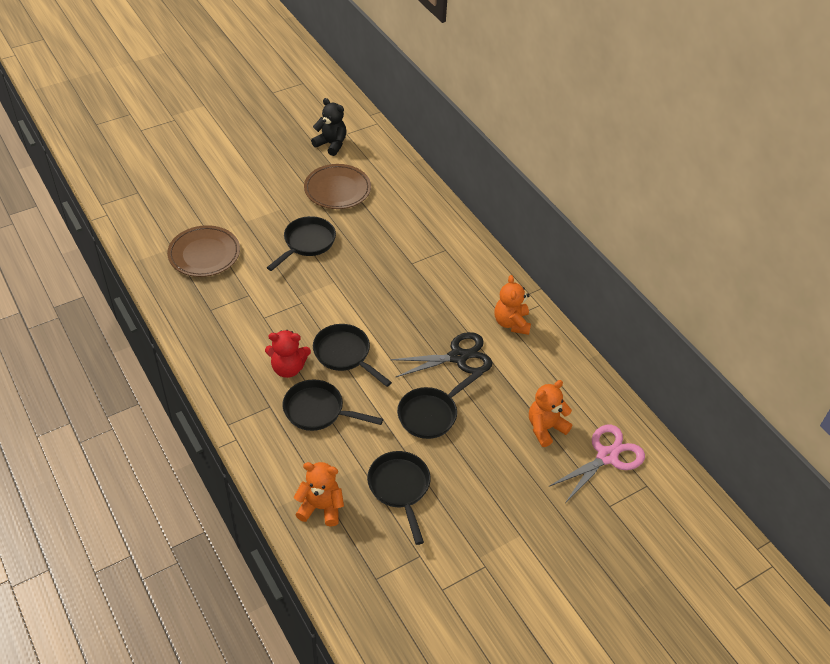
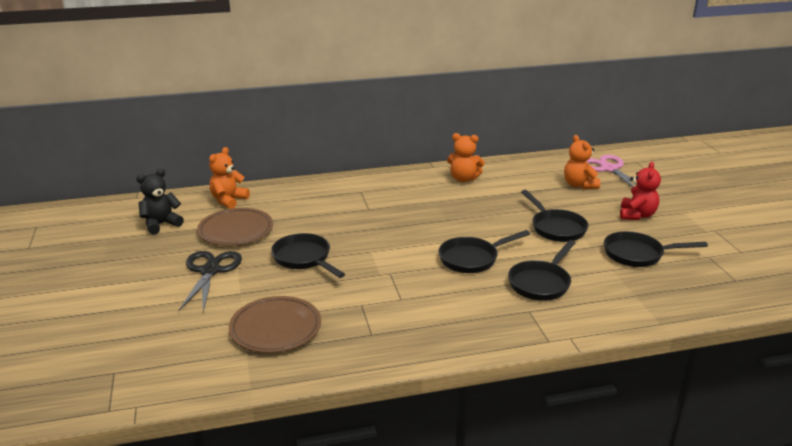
camera: 70 degrees left, 20 degrees down
(288, 368) = (480, 293): red teddy bear -> red teddy bear (637, 215)
(321, 507) = (660, 297): orange teddy bear -> orange teddy bear (228, 200)
(458, 357) = (494, 206): black scissors -> black scissors (210, 271)

